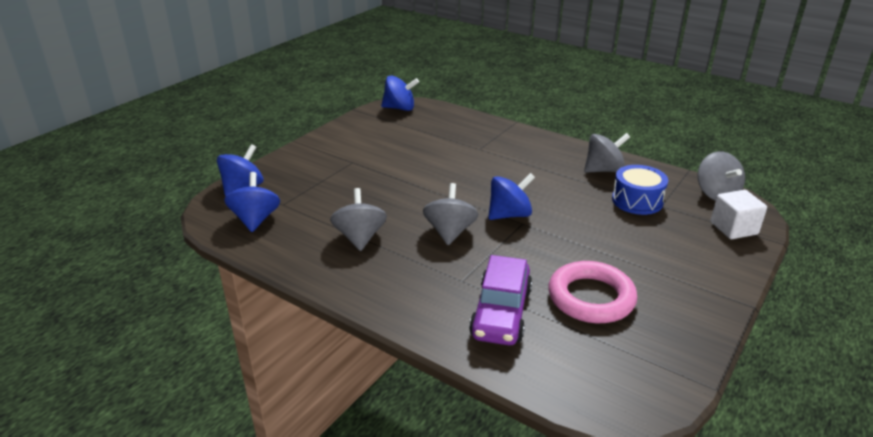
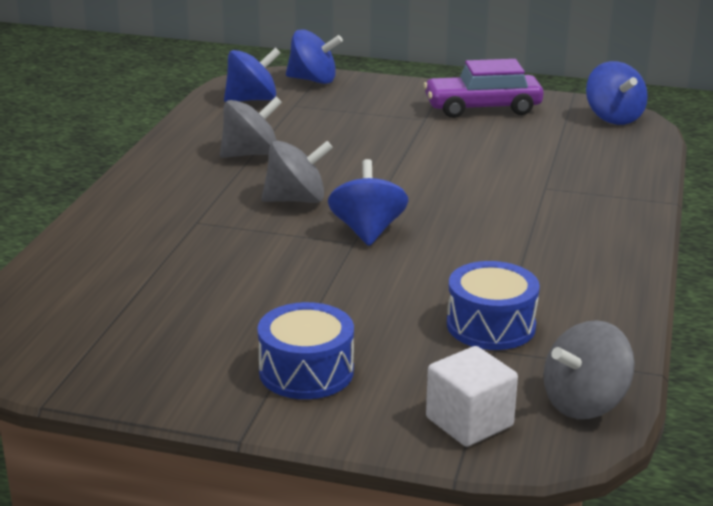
camera: 70 degrees right, 5 degrees down
(501, 313) = (141, 251): purple car -> purple car (482, 108)
(509, 215) = (367, 231): blue spinning top -> blue spinning top turned 135 degrees counterclockwise
(591, 298) = (198, 305): pink ring -> none
(603, 170) = (572, 290): grey spinning top -> none
(680, 269) = (306, 371): none -> blue drum

